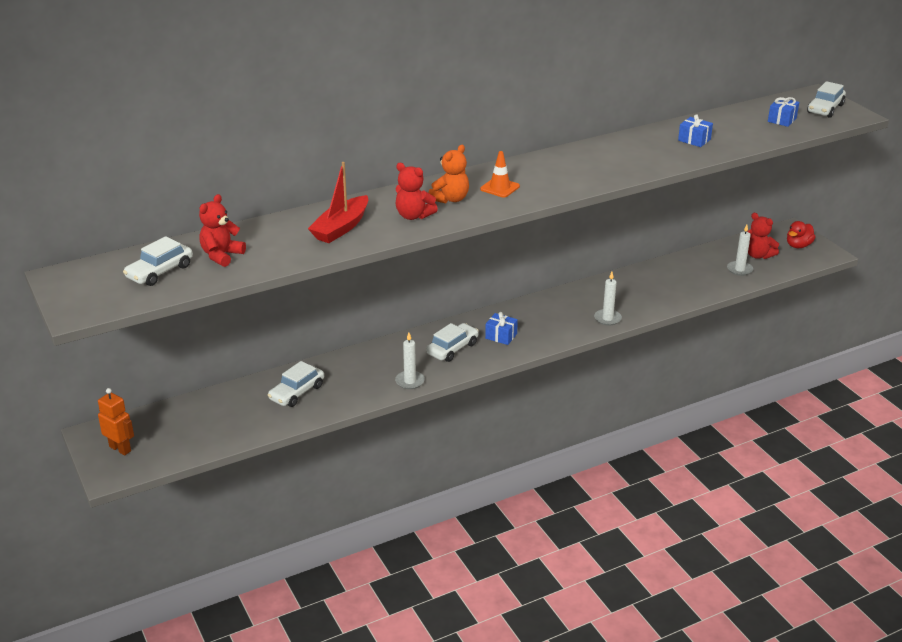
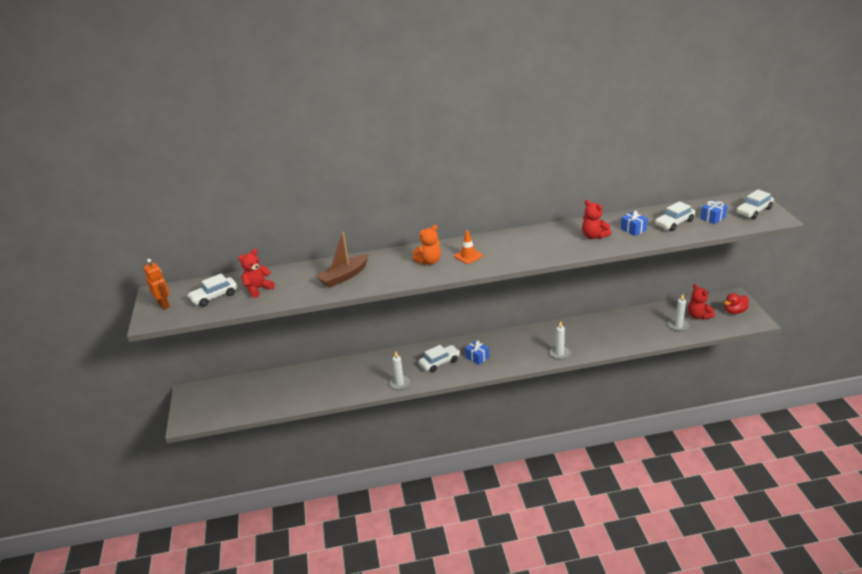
camera: 20 degrees right, 0 degrees up
(120, 449) = (199, 405): orange robot -> orange robot (164, 305)
(297, 392) = (323, 381): white car -> white car (674, 223)
(341, 228) = (344, 276): red boat -> brown boat
(413, 216) = (397, 272): red teddy bear -> red teddy bear (594, 236)

